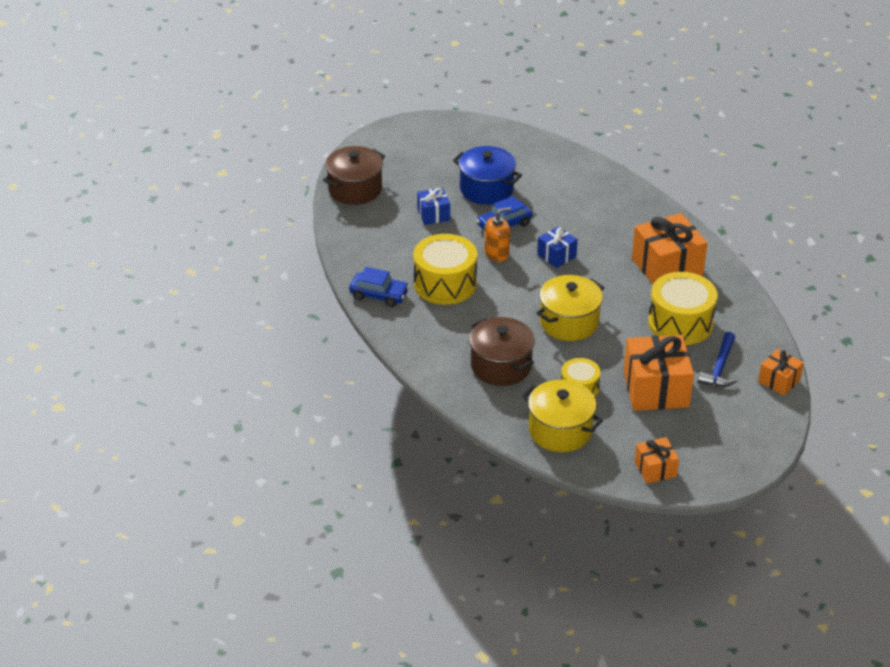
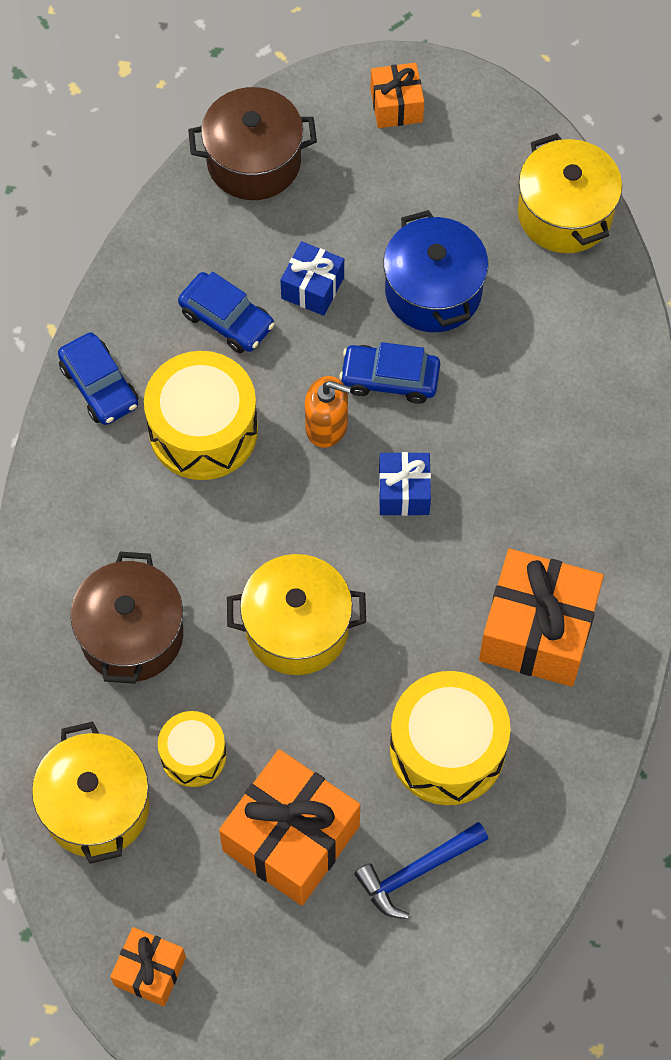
camera: 40 degrees right, 25 degrees up
(409, 244) = (227, 319): none -> blue car
(509, 139) = (565, 213): none -> yellow pot
(779, 381) = (473, 961): orange gift -> orange gift (396, 106)

